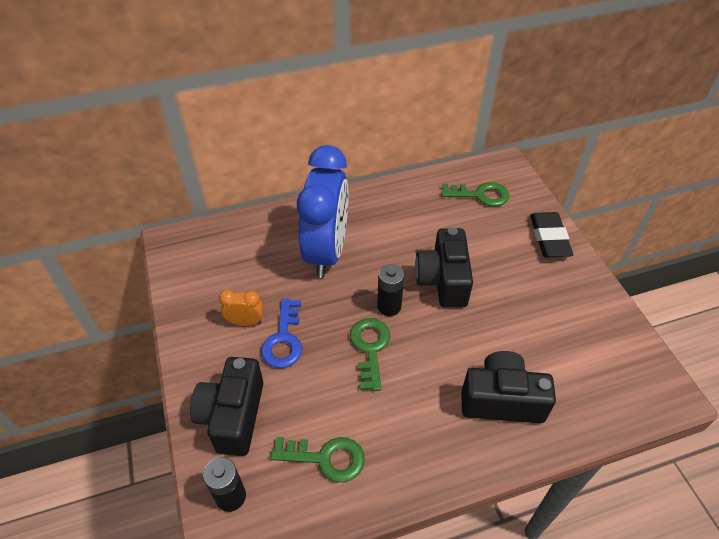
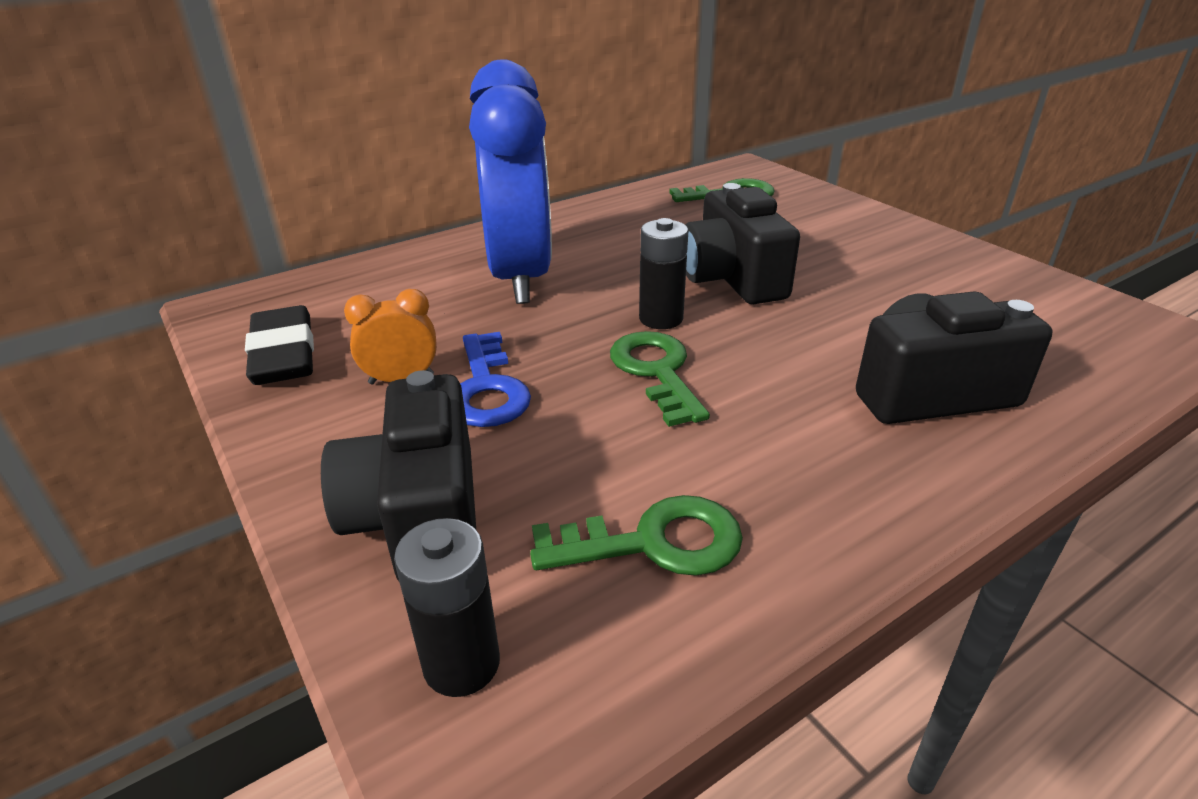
camera: 15 degrees left, 15 degrees down
(549, 238) = (859, 218): black eraser -> black eraser (283, 354)

